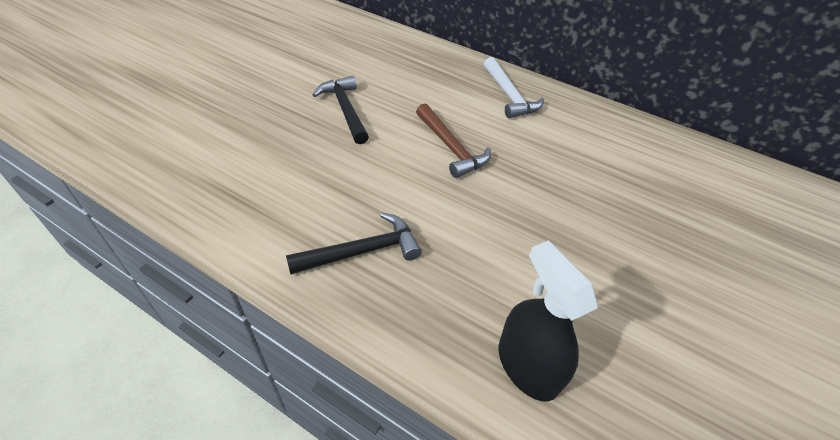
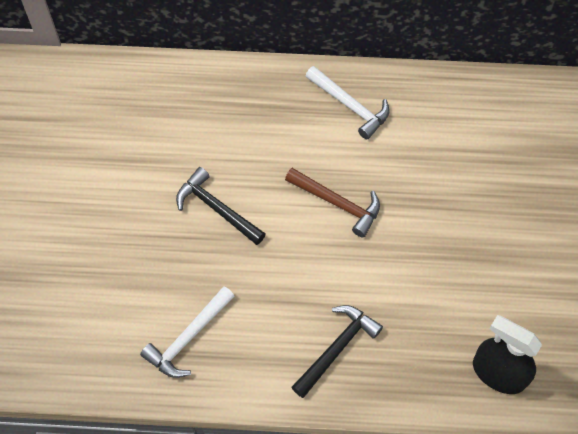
camera: 25 degrees left, 15 degrees up
(237, 179) = (189, 338): none -> white hammer

